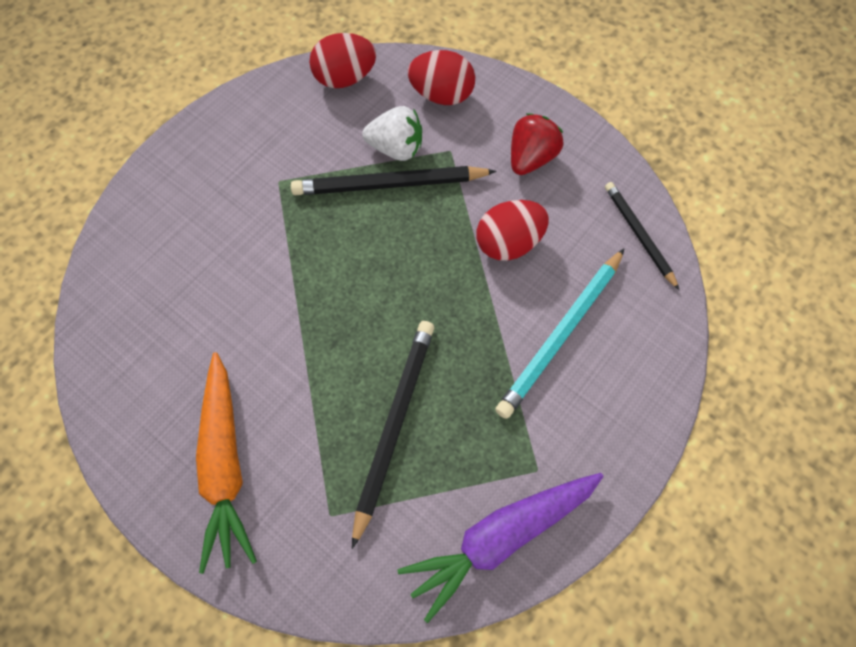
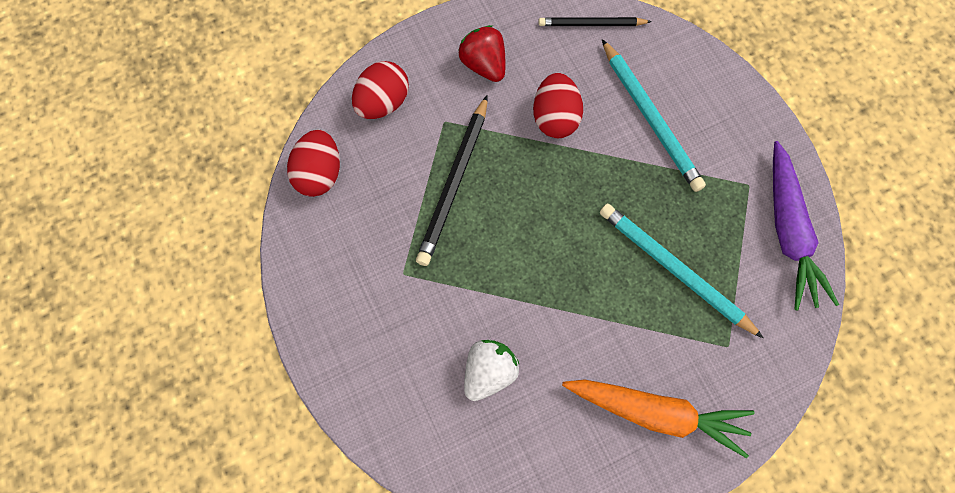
camera: 65 degrees left, 5 degrees up
(394, 425) = (675, 270): black pencil -> turquoise pencil
(396, 148) = (419, 162): white strawberry -> white strawberry (489, 372)

